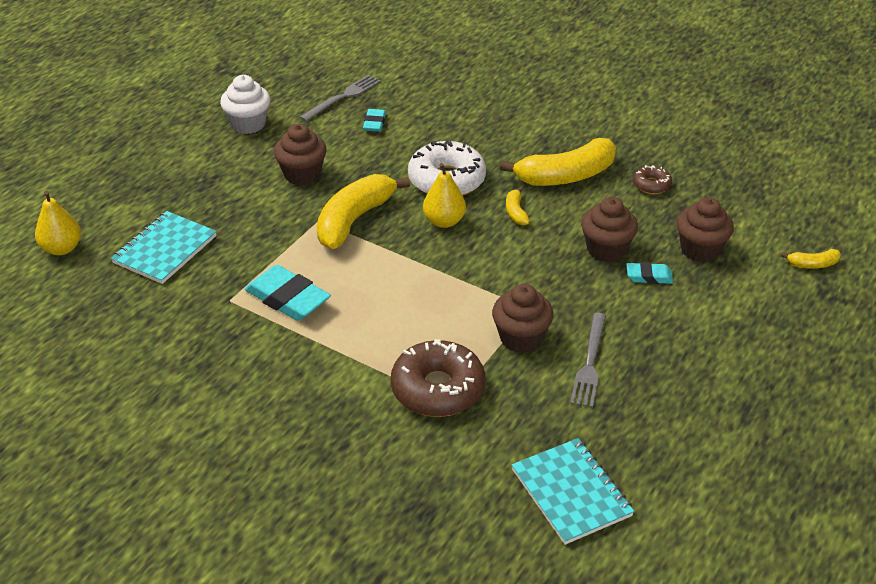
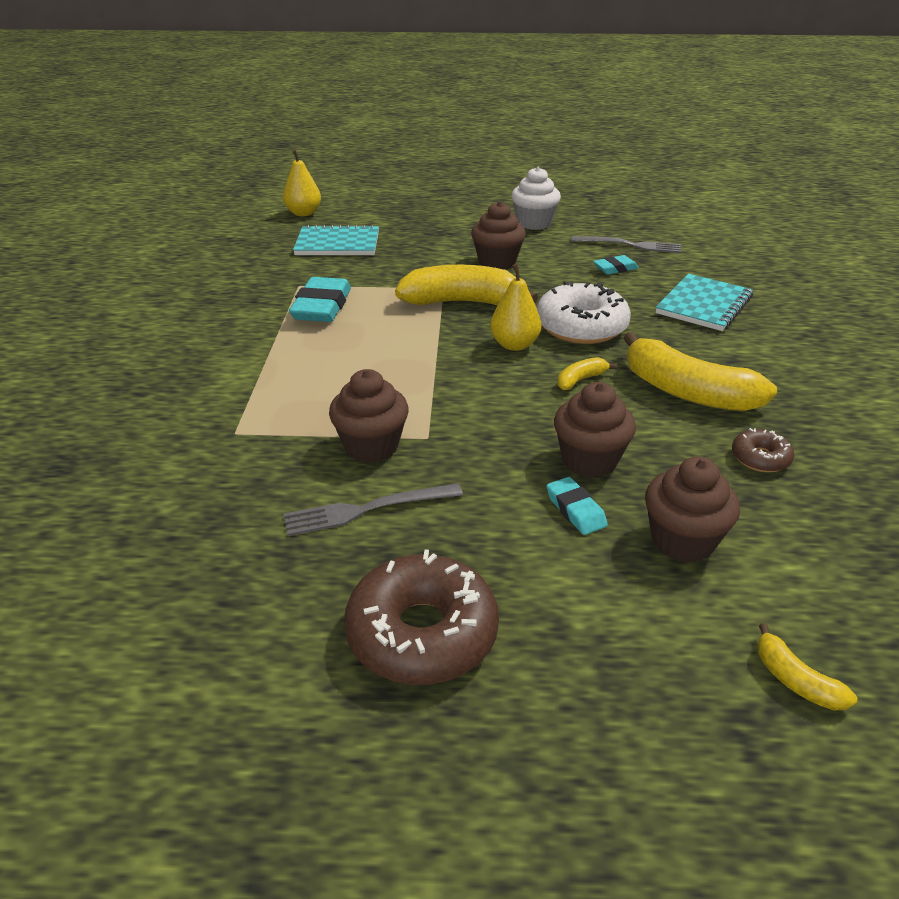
camera: 60 degrees right, 5 degrees down
(438, 389) = (251, 419): brown donut -> brown donut (422, 633)
(571, 493) = (125, 564): turquoise notebook -> turquoise notebook (704, 305)

